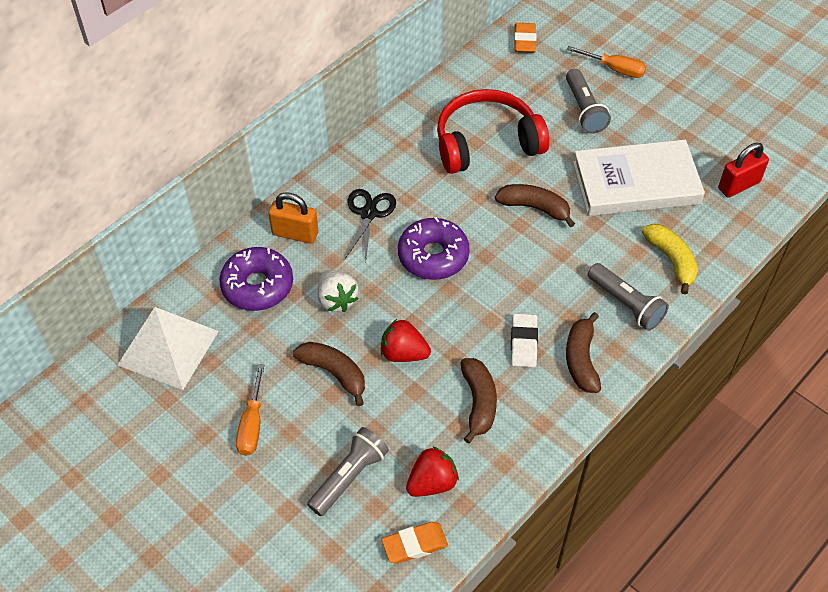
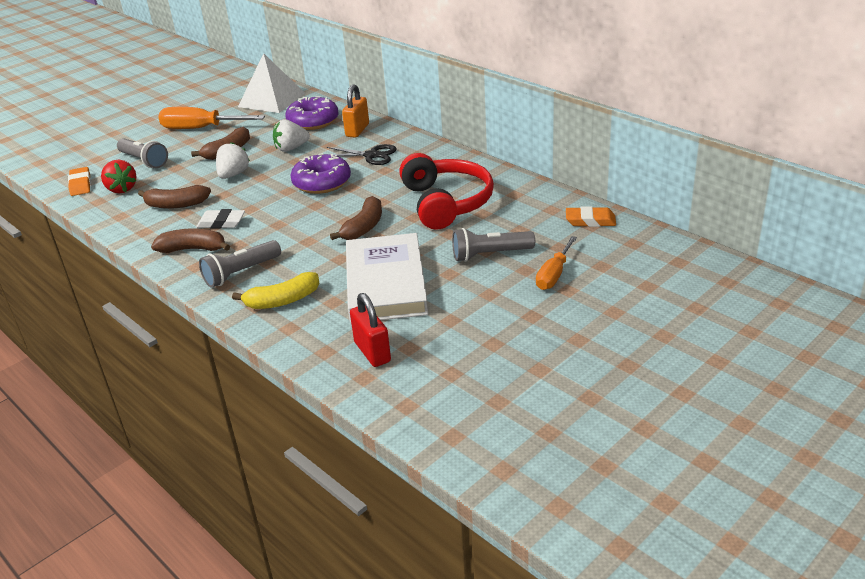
camera: 95 degrees right, 20 degrees down
(252, 424) = (201, 128): orange screwdriver -> orange screwdriver, size x1.59
(403, 353) = (233, 175): red strawberry -> white strawberry

